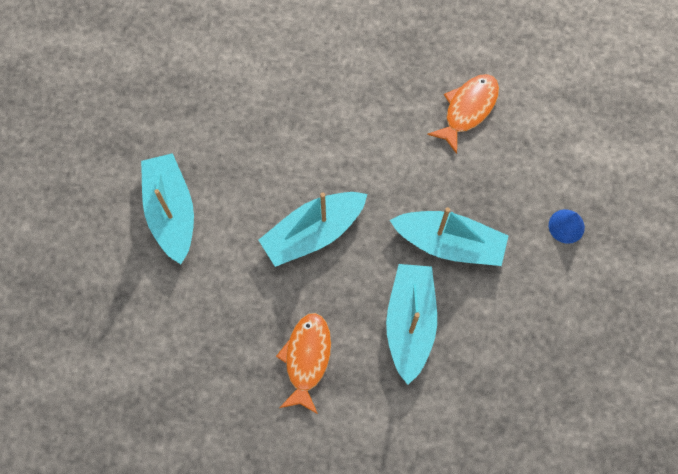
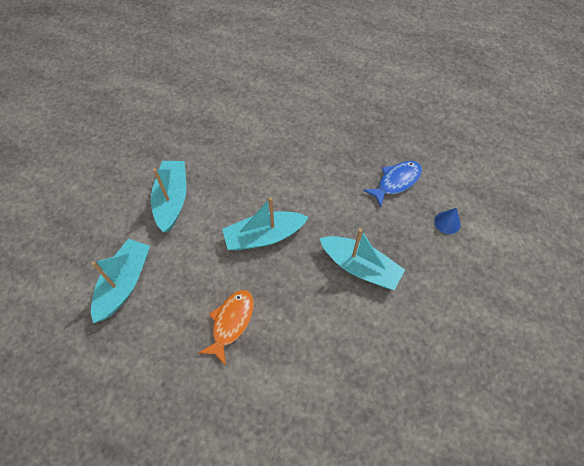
camera: 15 degrees right, 10 degrees down
(410, 323) = (315, 316): turquoise boat -> turquoise boat (124, 283)
(468, 109) = (396, 182): orange fish -> blue fish
(566, 226) = (451, 276): blue cone -> blue cone (447, 222)

